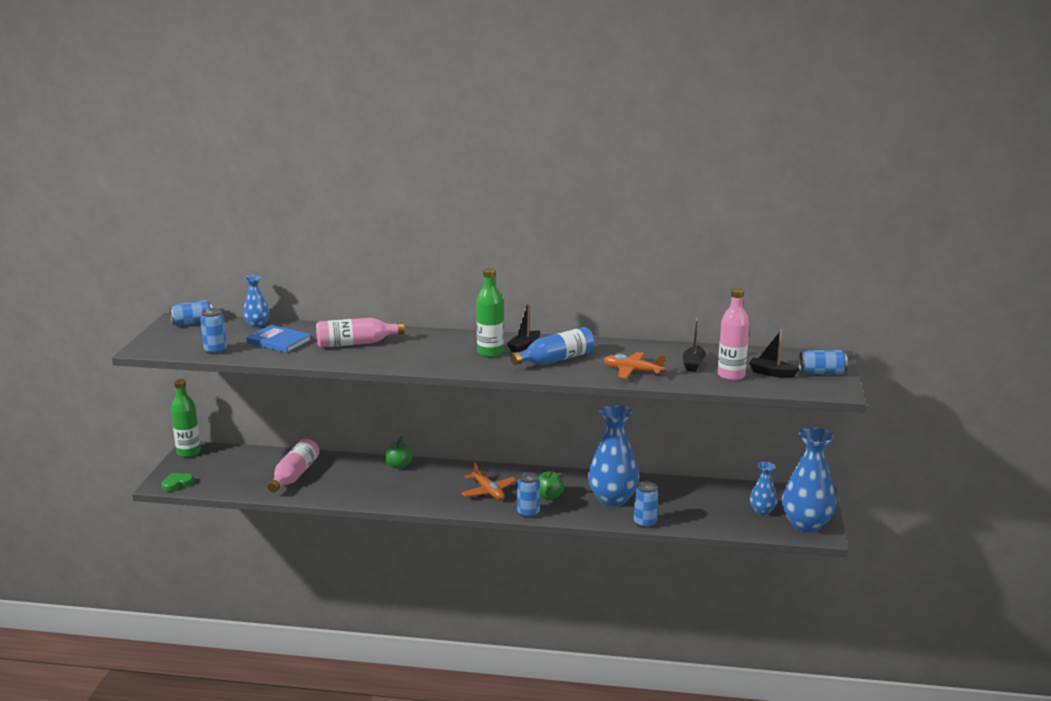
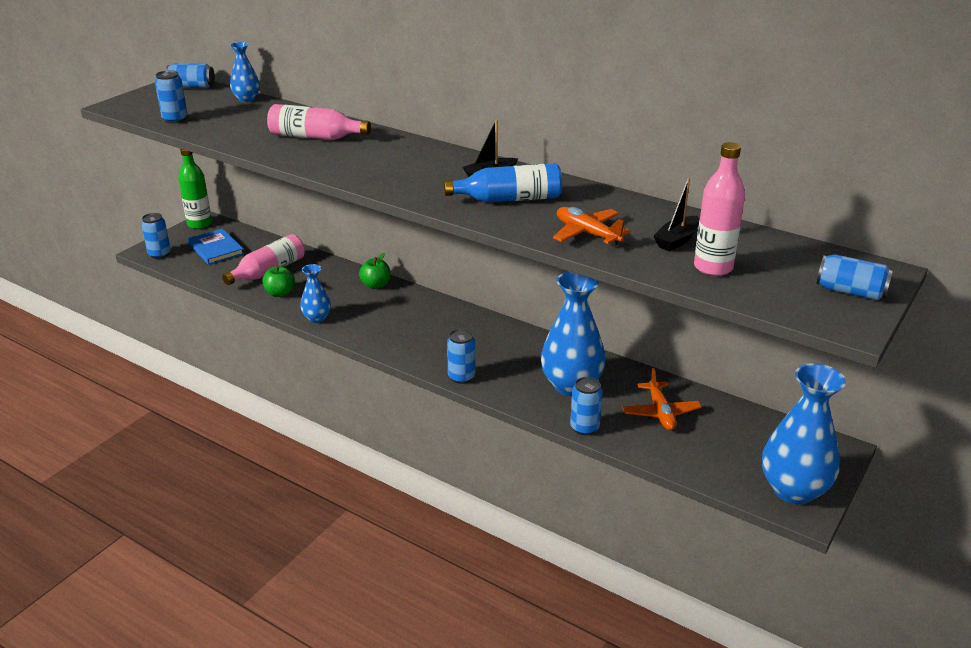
camera: 25 degrees right, 10 degrees up
(177, 484) = (159, 254): green heart -> blue can
(279, 341) = (244, 121): blue book -> blue book (215, 249)
(488, 491) = (440, 339): orange plane -> orange plane (660, 412)
(490, 352) = (444, 175): green bottle -> none
(549, 496) = (501, 362): green apple -> green apple (280, 293)
(762, 511) = (747, 453): blue vase -> blue vase (317, 318)
(771, 373) = (774, 276): black boat -> none

